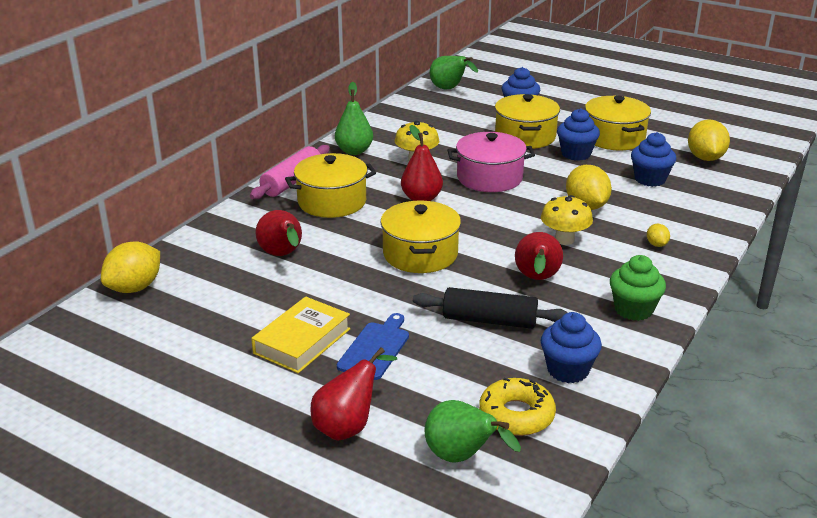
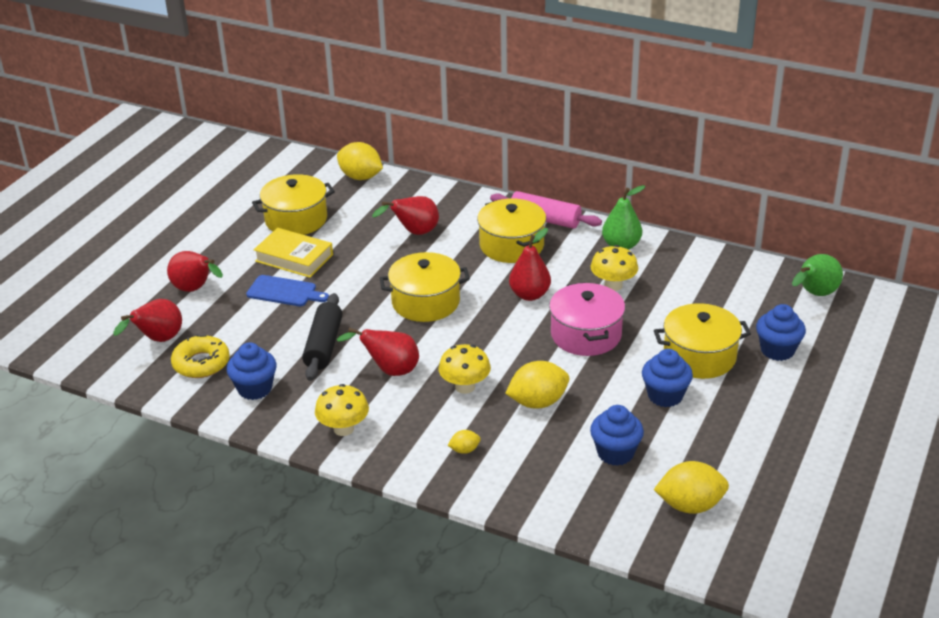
camera: 85 degrees right, 5 degrees up
(461, 457) = (158, 340): green pear -> red pear
(614, 138) = (722, 427): yellow pot -> yellow pot (296, 219)
(633, 309) = (343, 429): green cupcake -> yellow mushroom

